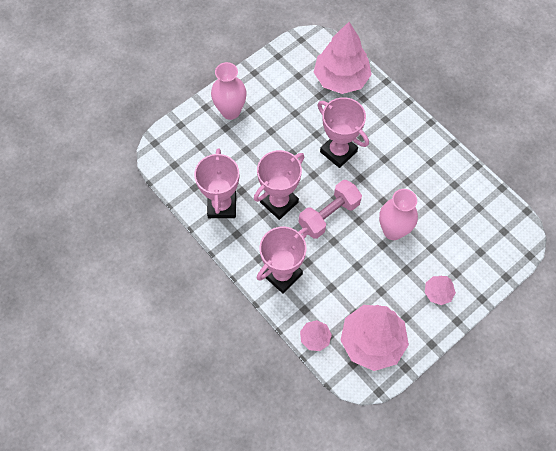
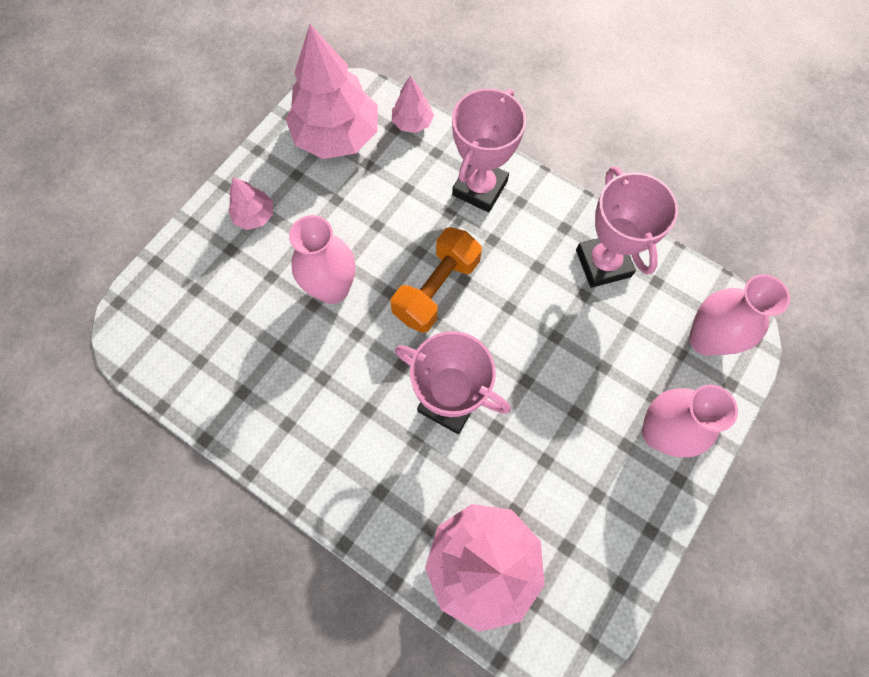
camera: 165 degrees right, 5 degrees up
(182, 149) = (705, 339): none -> pink vase
(279, 202) = (519, 290): pink trophy -> none
(329, 215) = (436, 289): pink dumbbell -> orange dumbbell

